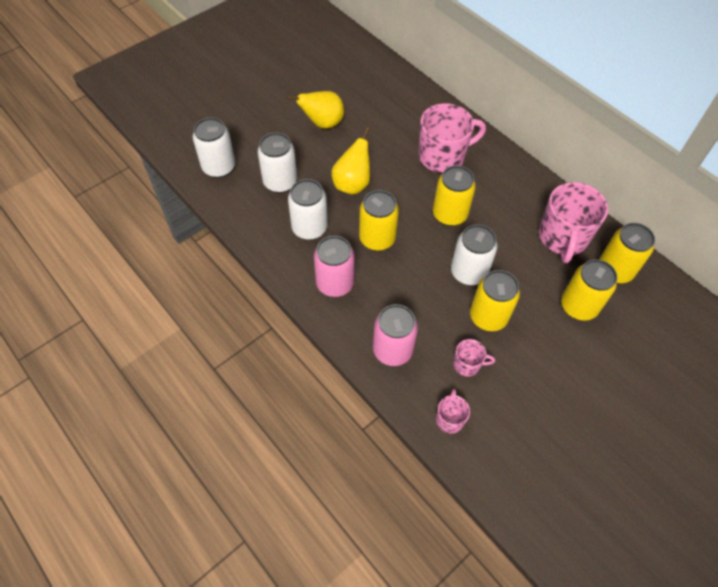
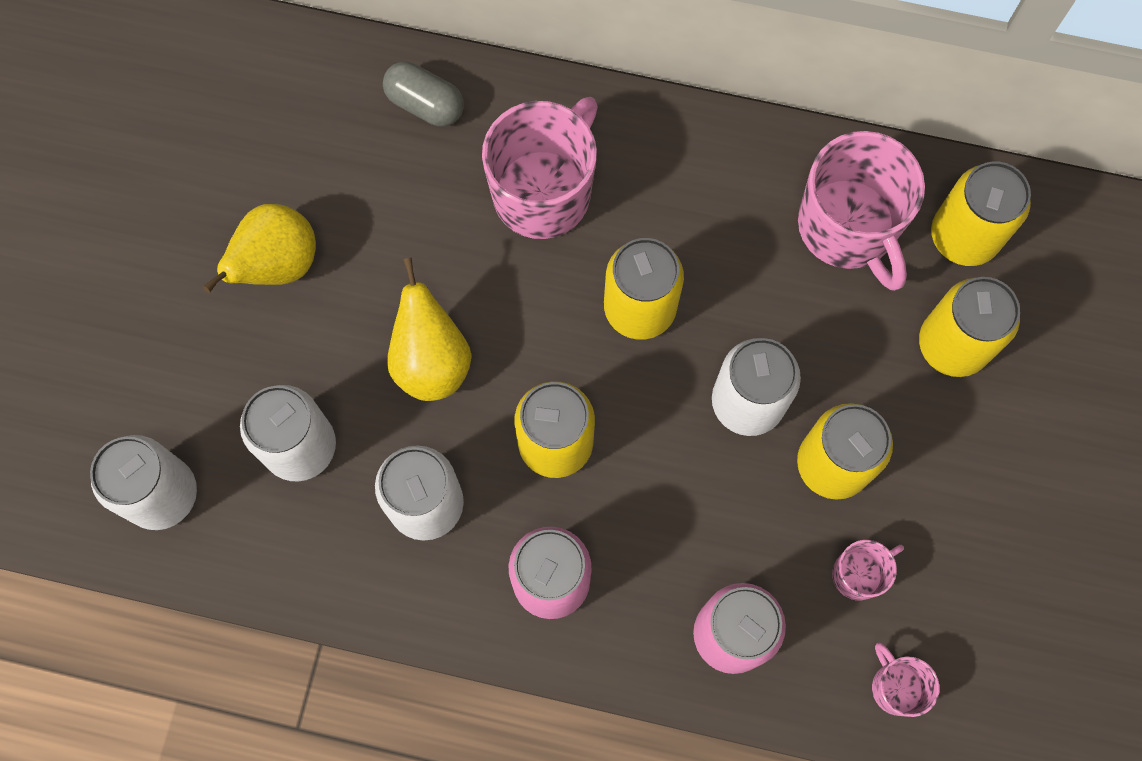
camera: 35 degrees left, 15 degrees up
(420, 106) = (425, 104): none -> grey capsule

